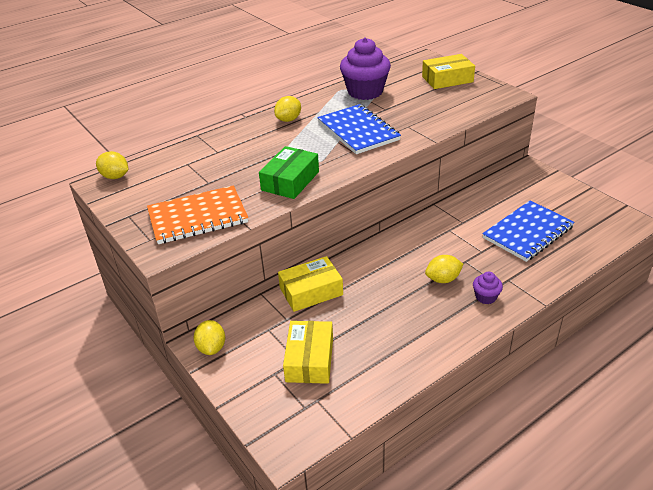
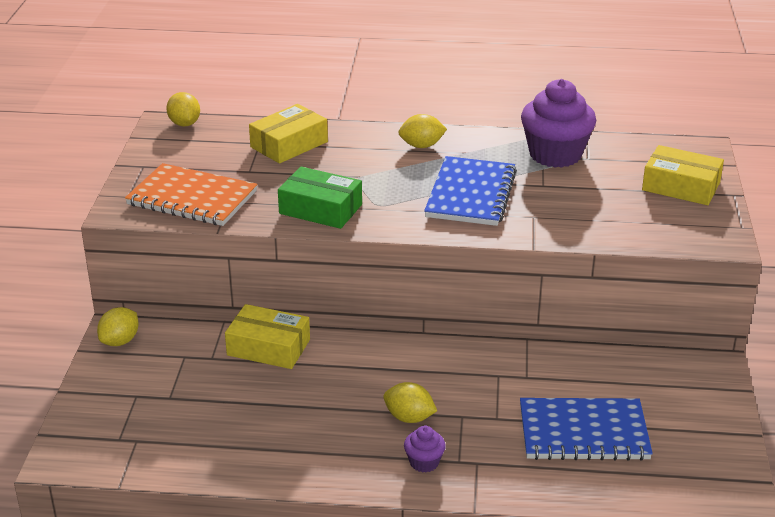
camera: 40 degrees right, 5 degrees down
(290, 181) = (320, 209): green box -> green box turned 45 degrees clockwise
(309, 359) = (179, 404): yellow box -> yellow box (289, 144)

